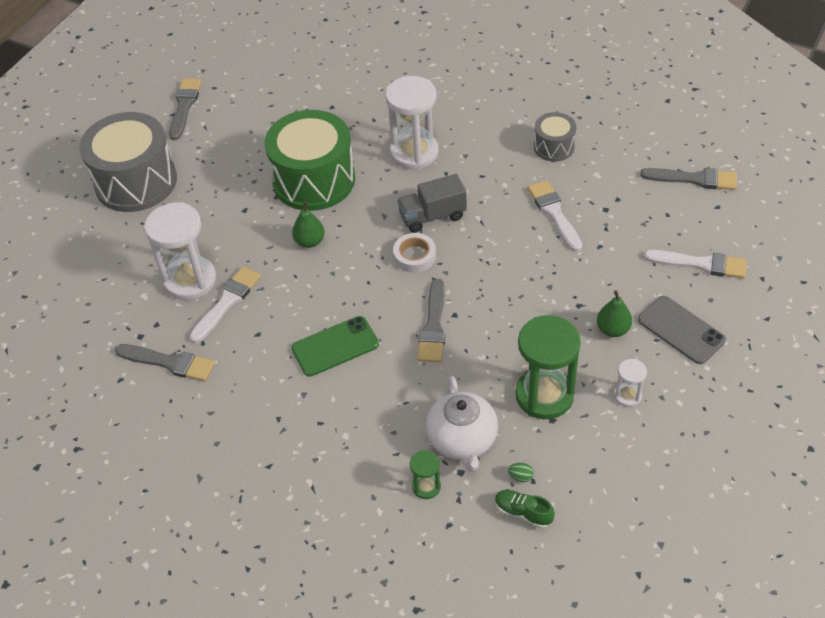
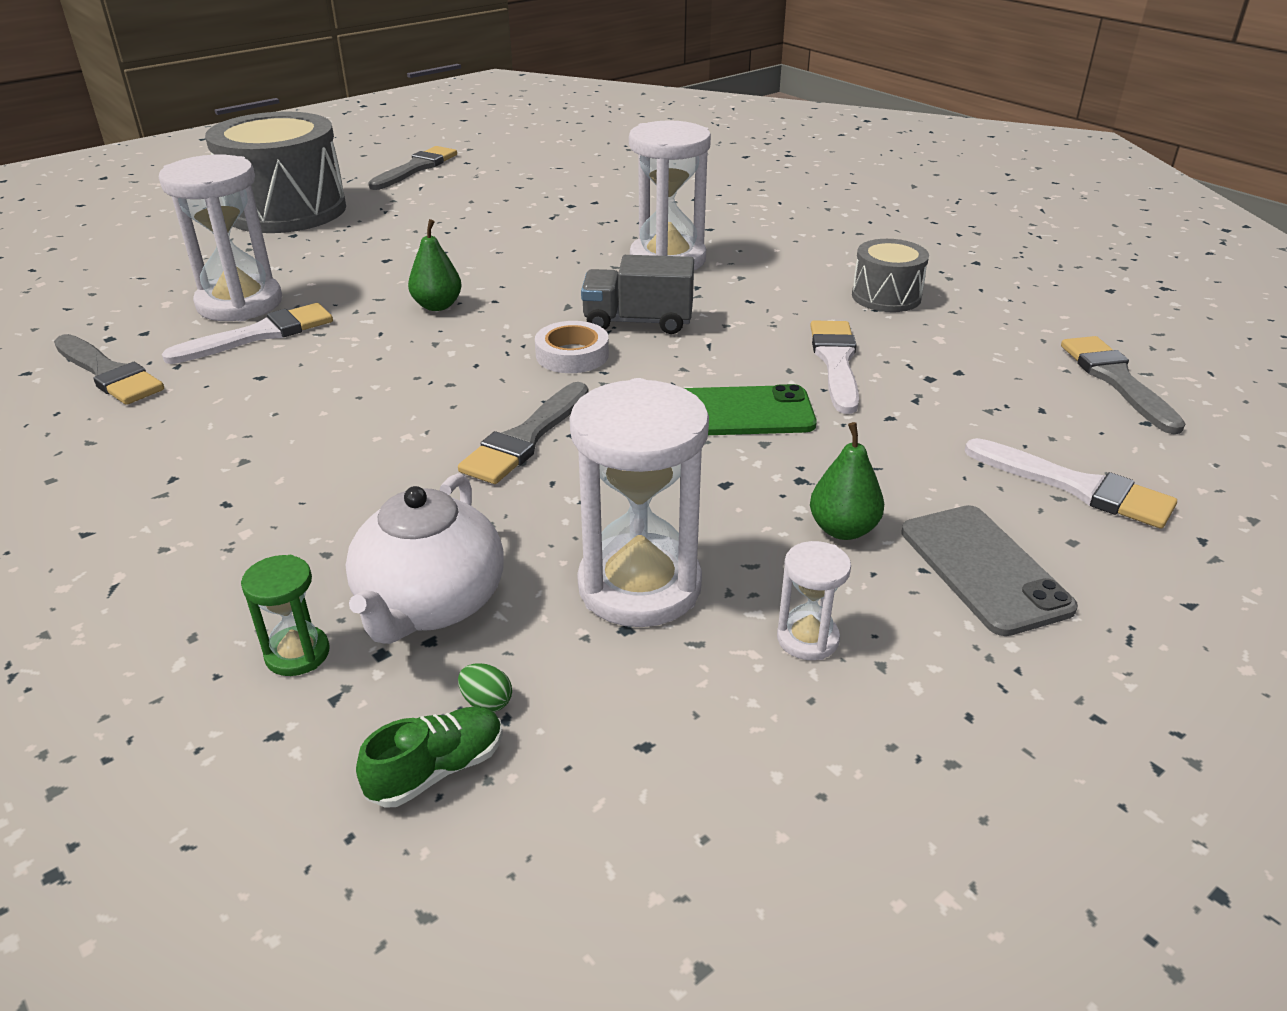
camera: 20 degrees right, 15 degrees down
(314, 180) = (505, 254): green drum -> none
(335, 346) = (351, 419): green phone -> green phone (739, 412)
(523, 513) = (437, 770): green shoe -> green shoe turned 90 degrees clockwise
(544, 395) = (639, 586): green hourglass -> white hourglass
(694, 179) = (1116, 380): grey brush -> grey brush turned 135 degrees counterclockwise

